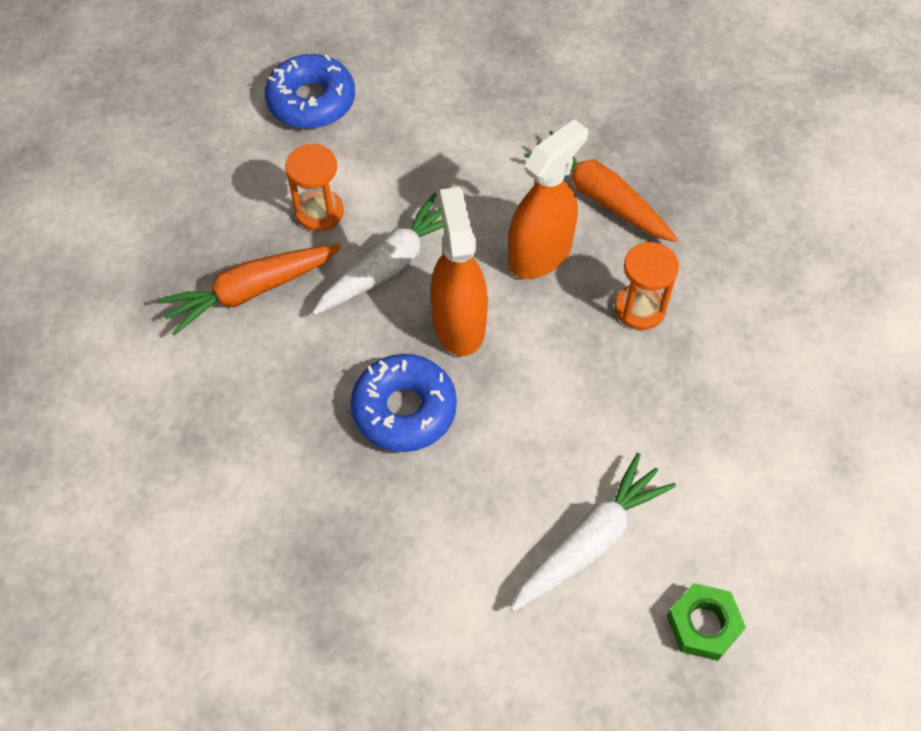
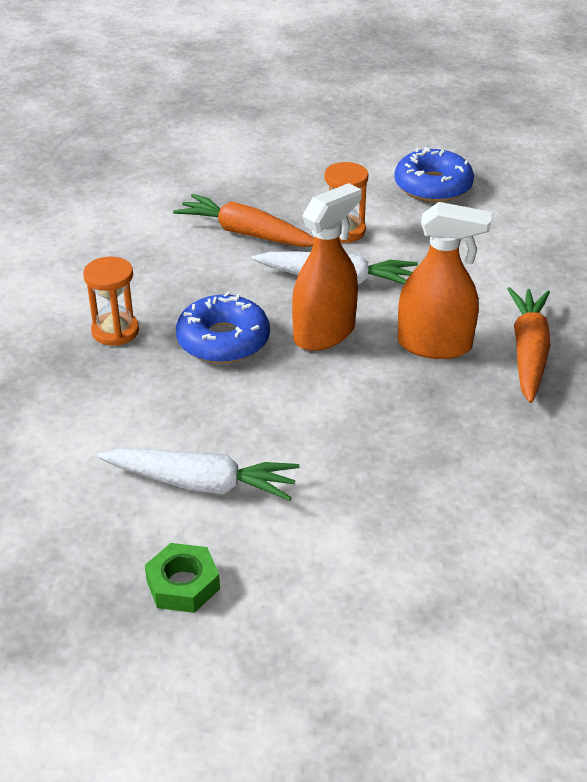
camera: 55 degrees right, 20 degrees down
(640, 309) = (447, 420): orange hourglass -> orange hourglass (115, 331)

